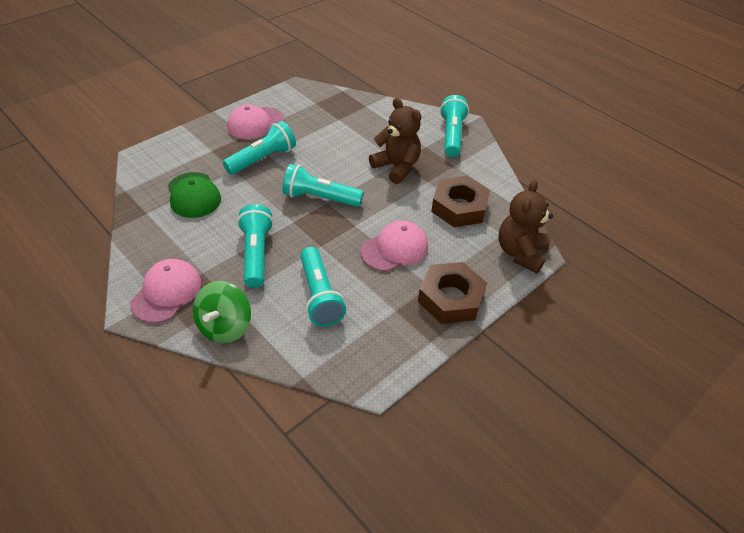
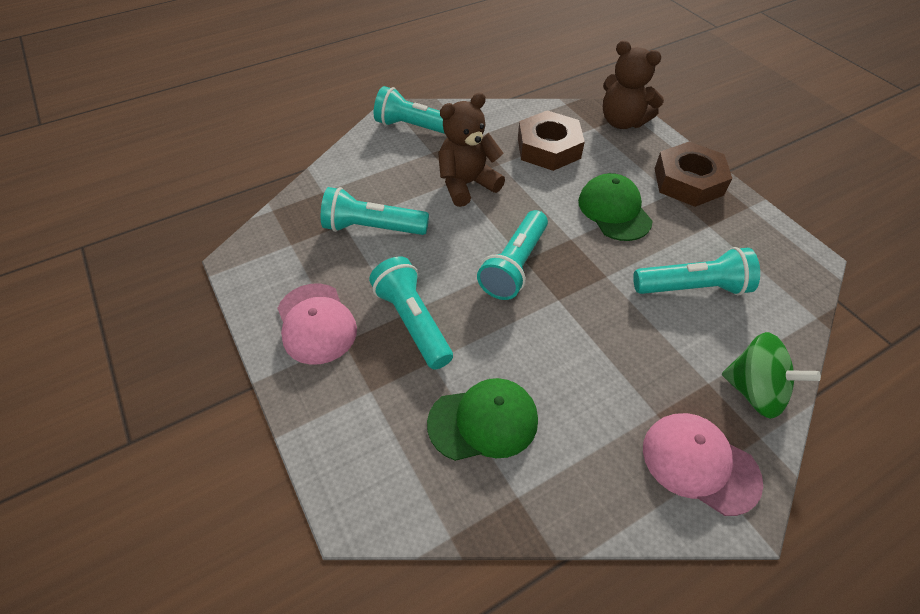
camera: 75 degrees left, 5 degrees up
(256, 254) = (620, 346): turquoise flashlight -> turquoise flashlight (372, 228)
(394, 249) = (614, 210): pink cap -> green cap

